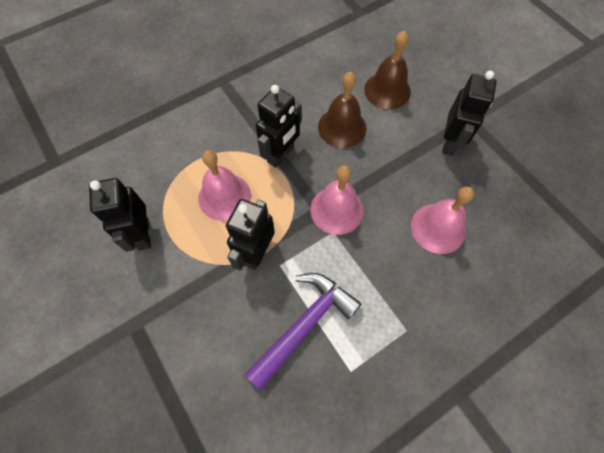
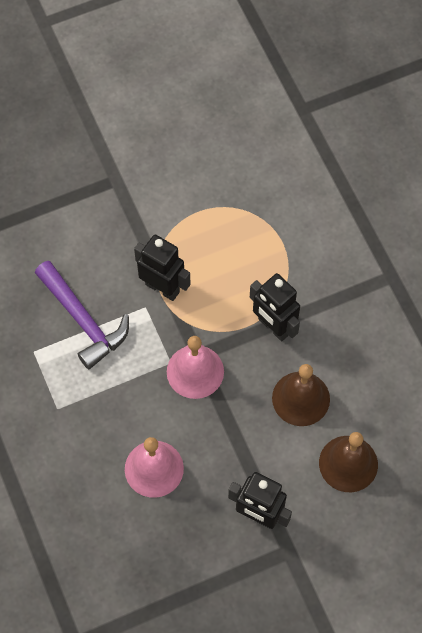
camera: 100 degrees right, 0 degrees up
(143, 234) = (203, 189): black robot -> none
(224, 196) = (231, 265): pink bell -> none

